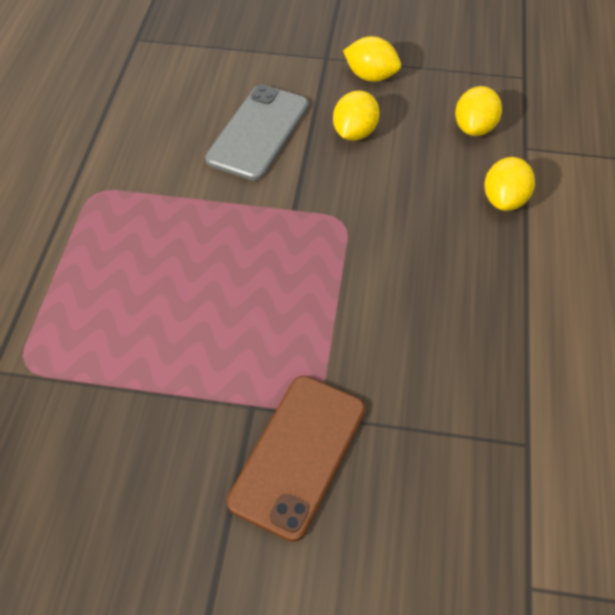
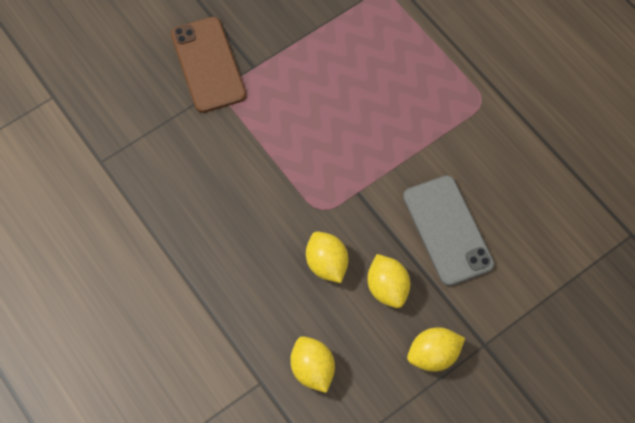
camera: 135 degrees right, 10 degrees up
(504, 200) = (238, 317): yellow lemon -> yellow lemon (326, 264)

